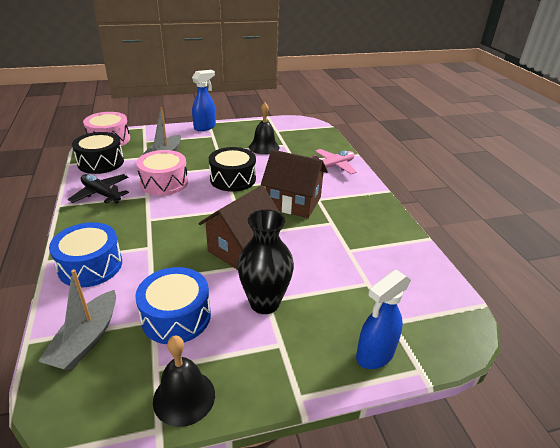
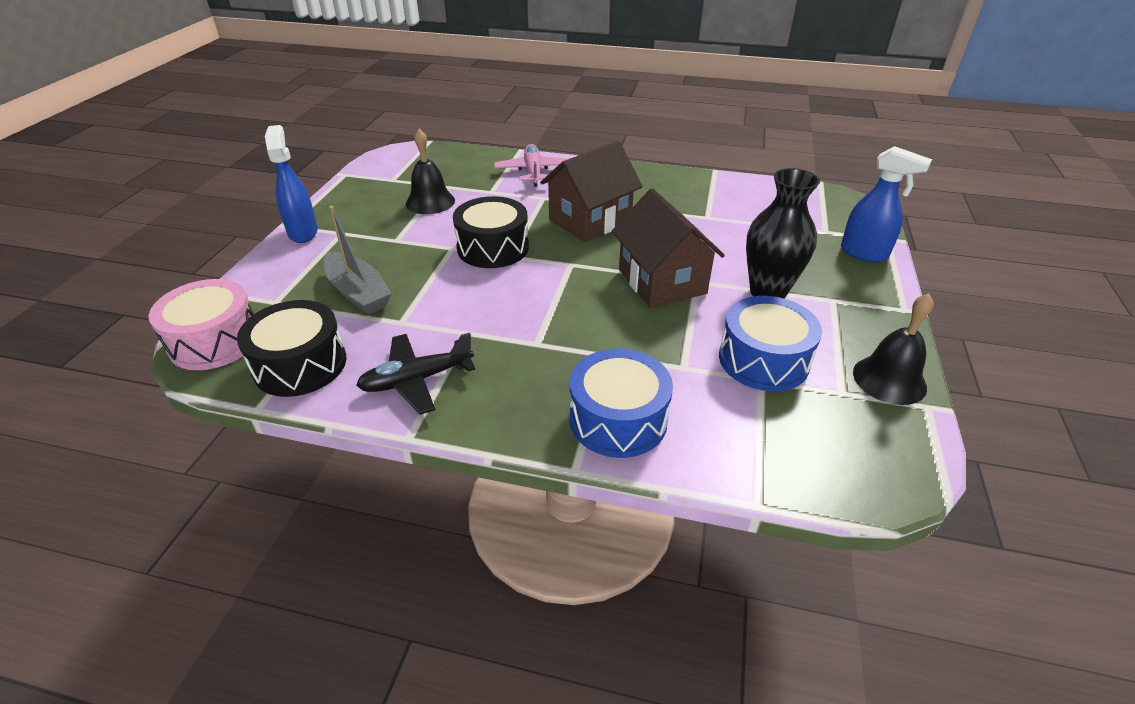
camera: 60 degrees left, 5 degrees up
(86, 340) = (776, 443): grey boat -> none
(164, 183) = (444, 308): pink drum -> none
(374, 355) = (864, 253): blue spray bottle -> blue spray bottle turned 45 degrees counterclockwise

